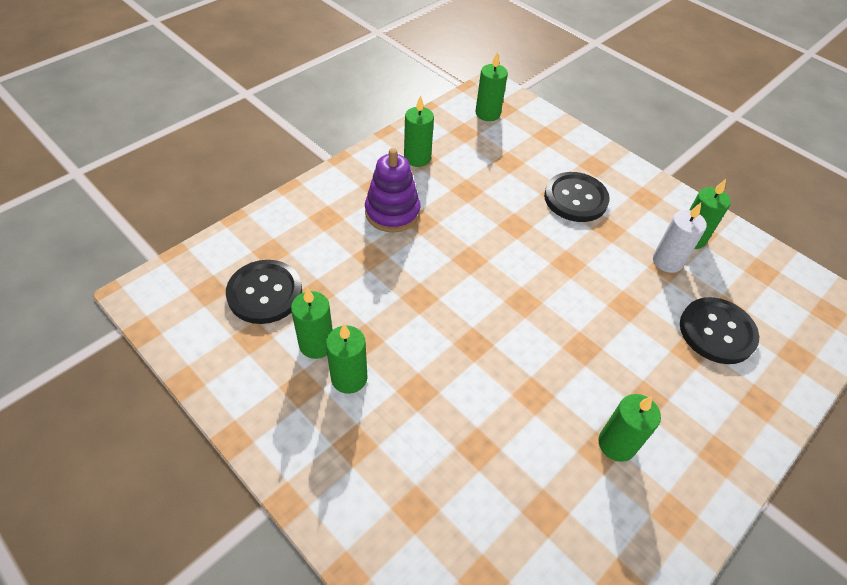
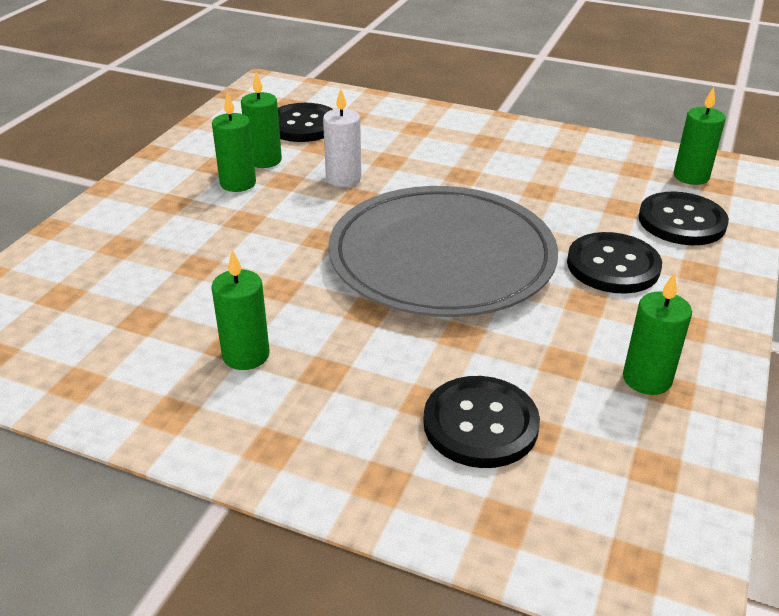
camera: 70 degrees right, 15 degrees down
(392, 212) = (458, 157): purple stacking toy -> none
(417, 158) = (555, 152): green candle -> none
(532, 279) = (442, 257): none -> grey plate
(538, 145) = (681, 221): none -> black button
(667, 261) = (575, 361): white candle -> white candle (343, 178)

